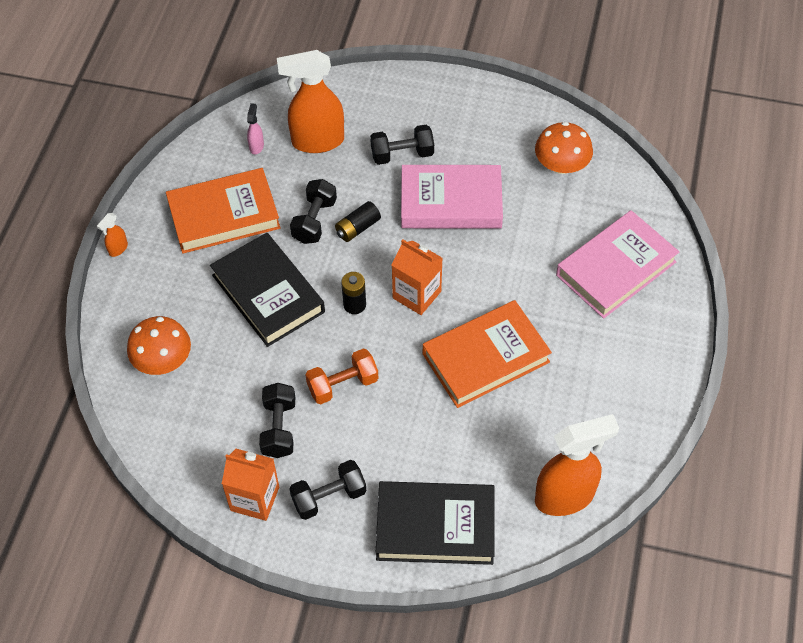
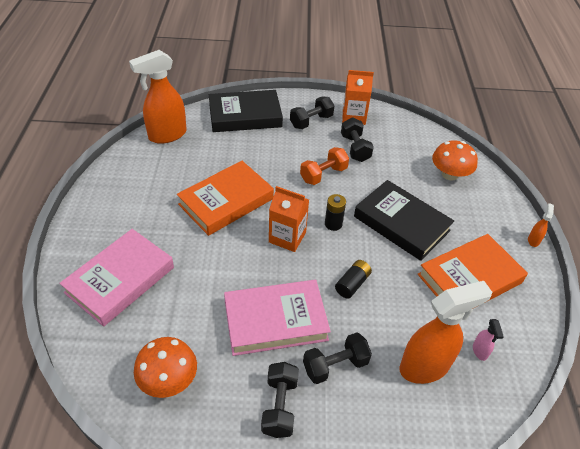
camera: 165 degrees right, 10 degrees down
(314, 221) = (391, 285): black dumbbell -> black dumbbell (280, 406)

